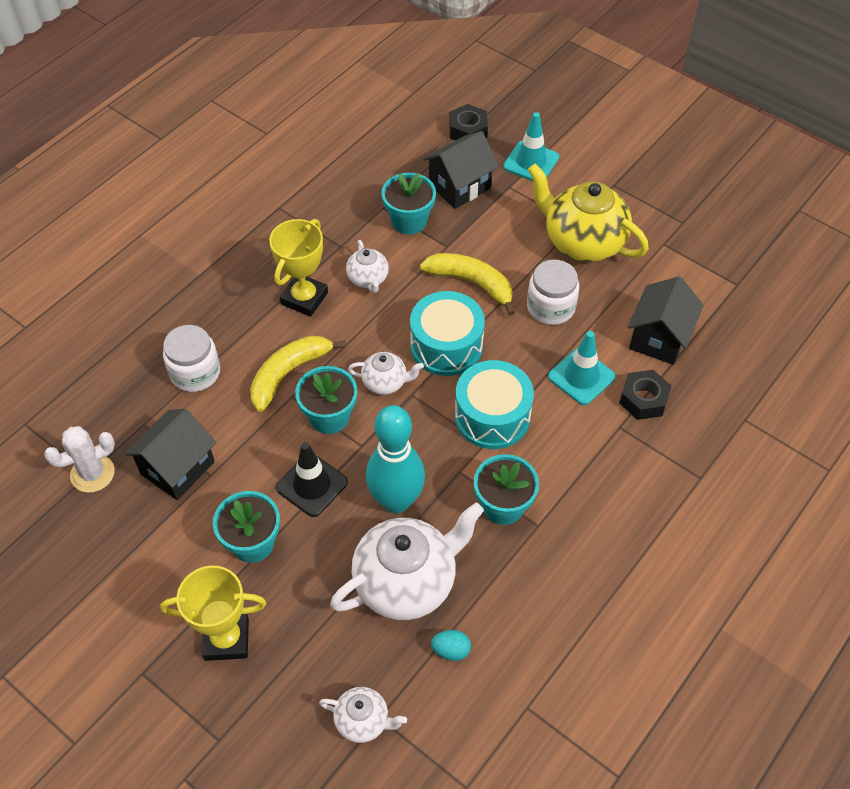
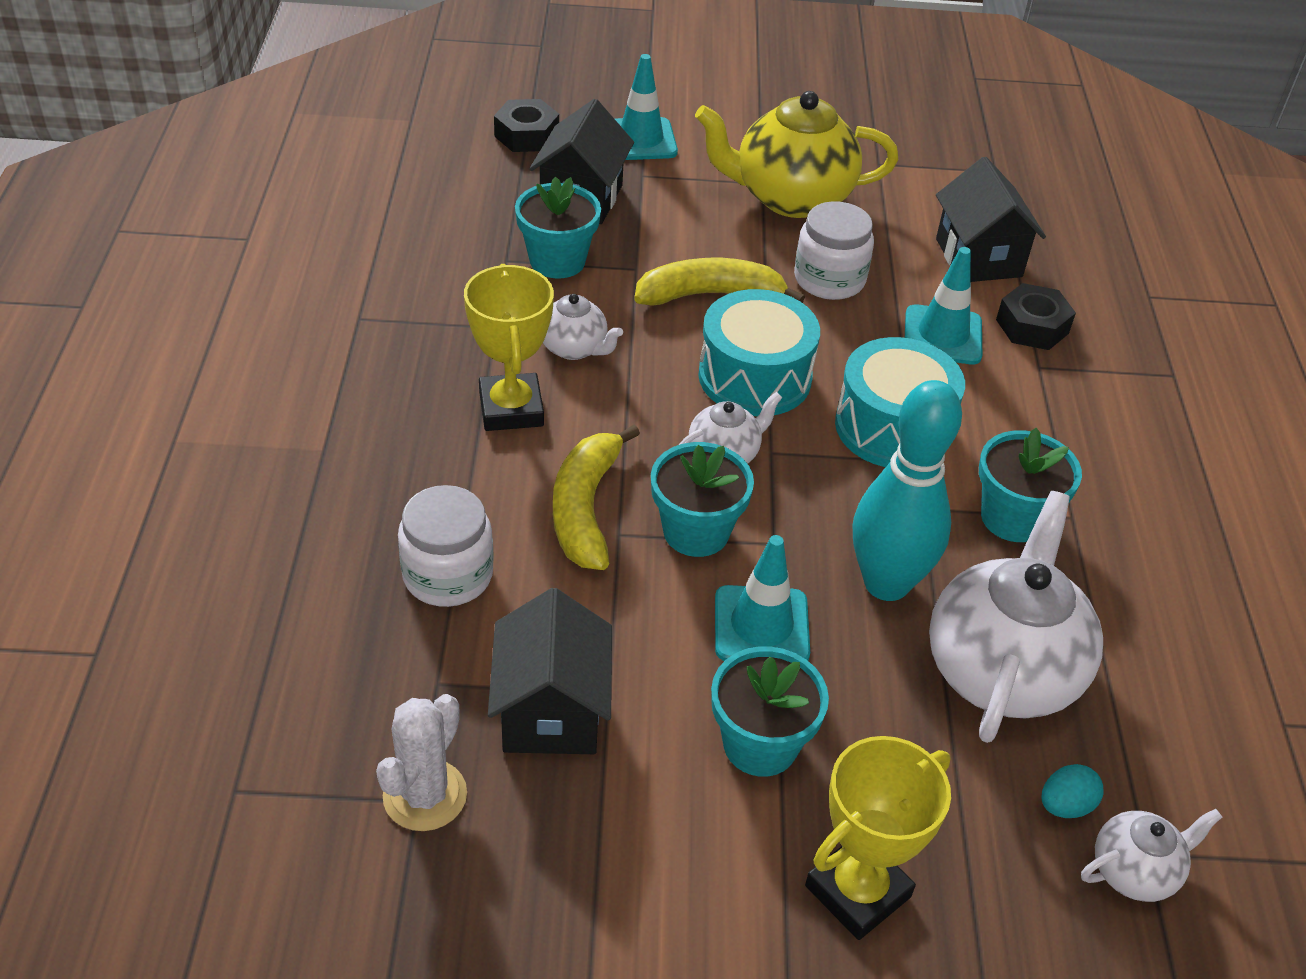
camera: 40 degrees left, 10 degrees down
(312, 485) = (761, 626): black traffic cone -> turquoise traffic cone
(451, 650) = (1137, 716): turquoise egg -> turquoise egg (1065, 805)

